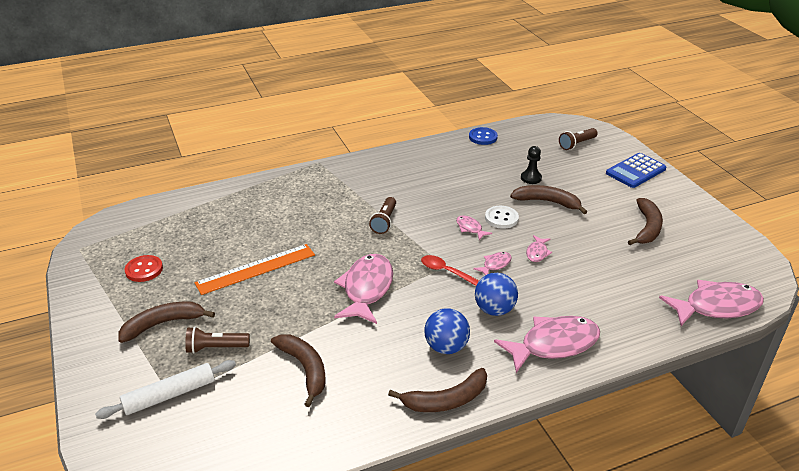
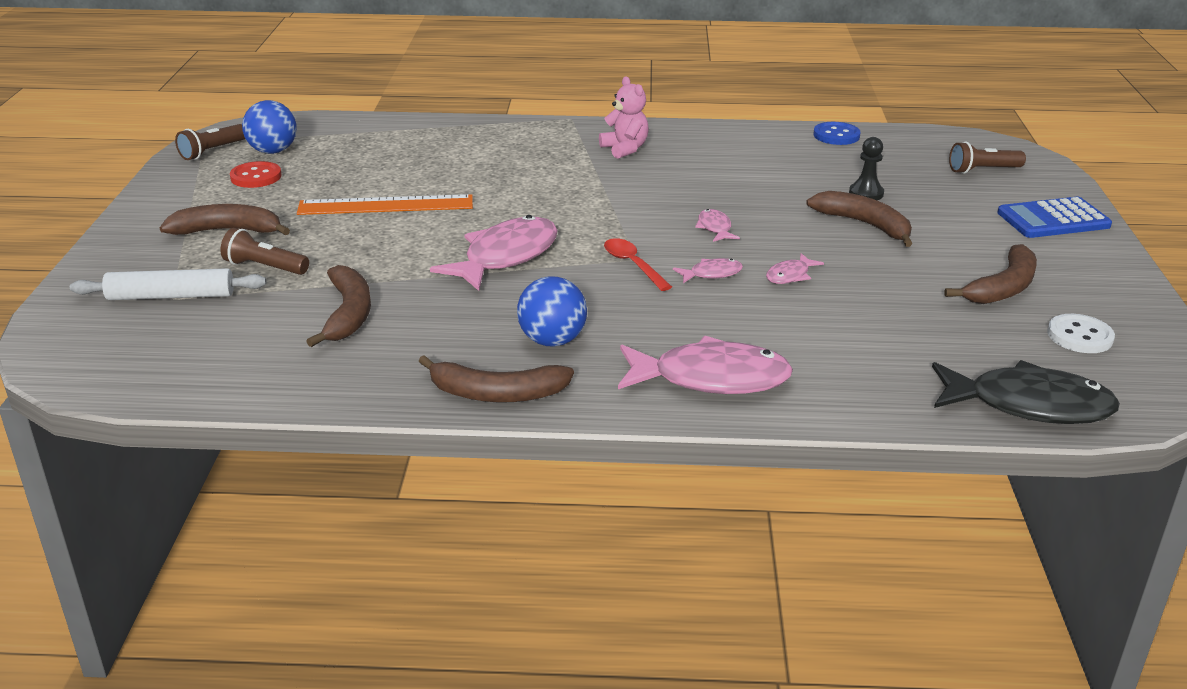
camera: 25 degrees right, 5 degrees down
(371, 179) = (625, 149): none -> pink teddy bear
(384, 221) = (599, 195): brown flashlight -> brown flashlight (212, 151)
(494, 310) = (661, 320): blue ball -> blue ball (273, 151)
(501, 218) = (773, 227): white button -> white button (1079, 336)
(716, 306) = (1029, 405): pink fish -> black fish

